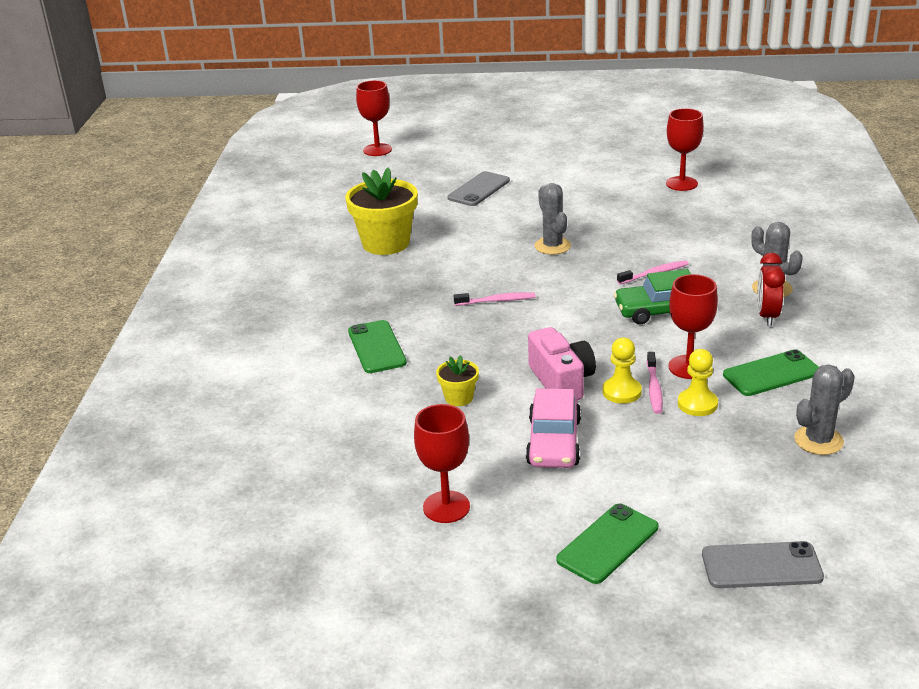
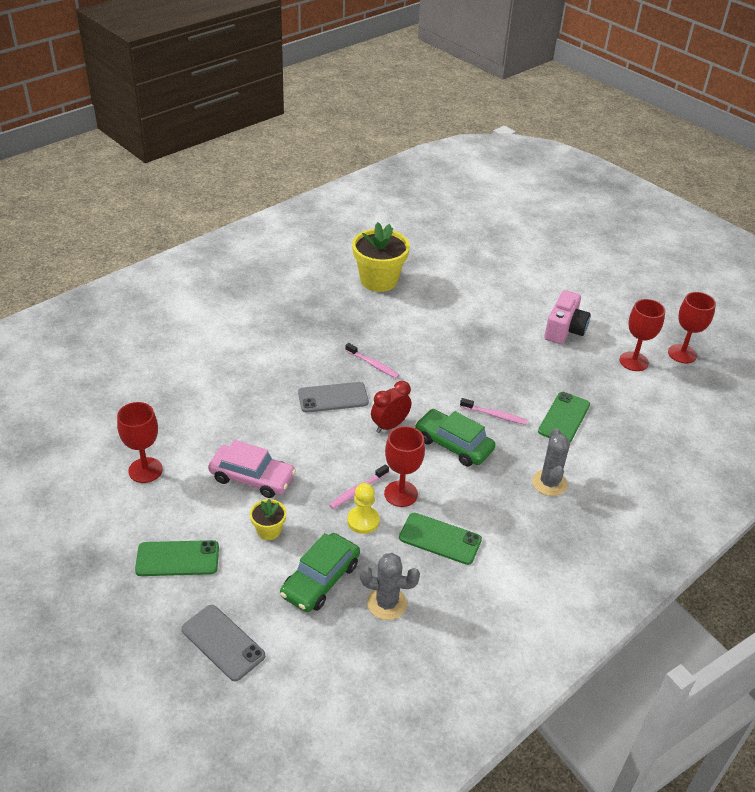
camera: 40 degrees right, 10 degrees up
(376, 347) = (265, 347): green phone -> green phone (564, 418)
(377, 150) = (482, 207): red goblet -> red goblet (682, 354)
(459, 398) = (253, 411): yellow flower pot -> yellow flower pot (269, 530)
(479, 189) = (494, 277): grey phone -> grey phone (333, 398)
(552, 246) = (467, 350): grey cactus -> none
(553, 442) = (252, 478): pink car -> pink car turned 120 degrees counterclockwise
(561, 381) = (318, 444): pink camera -> pink camera (564, 329)
(621, 392) = (337, 478): yellow pawn -> none
(745, 465) = (320, 579): none -> green car
(767, 316) = (510, 499): red clock -> red clock (389, 425)

